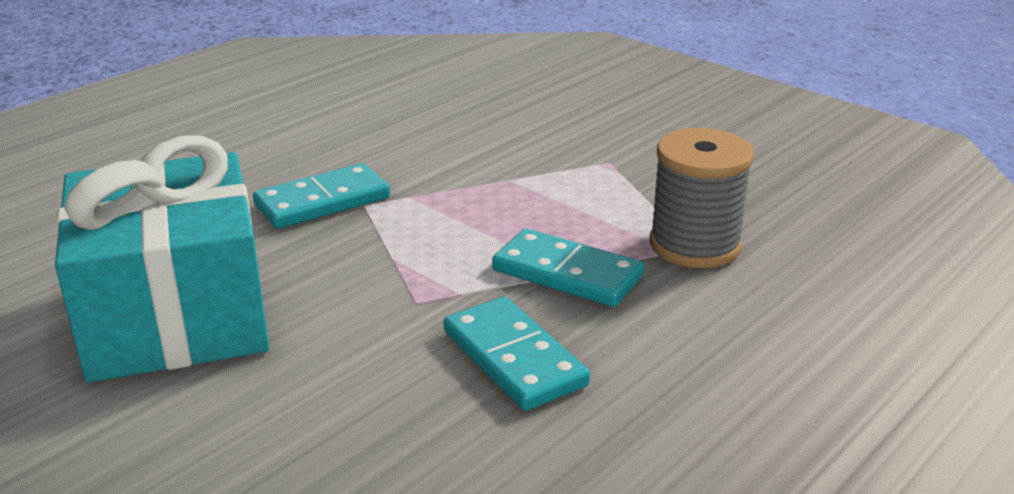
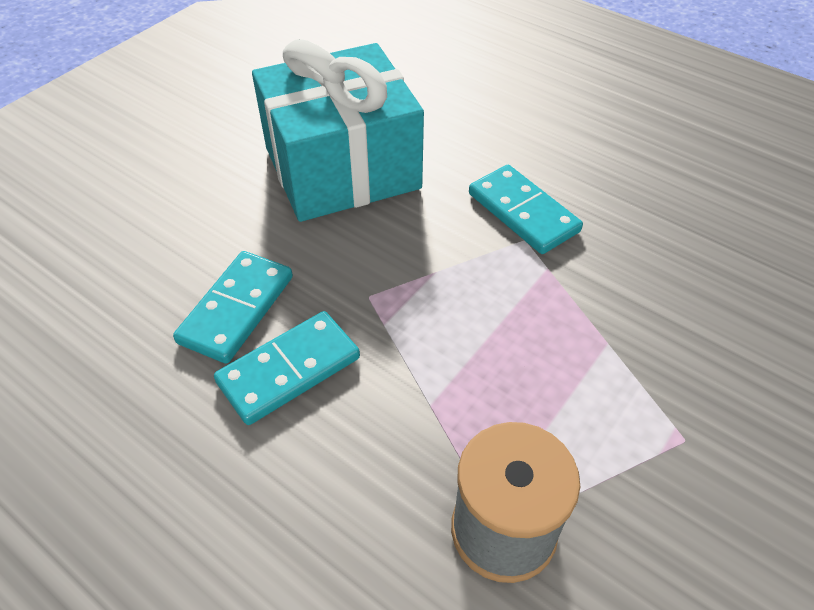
camera: 85 degrees right, 20 degrees up
(567, 273) = (427, 404): turquoise domino -> turquoise domino (237, 309)

